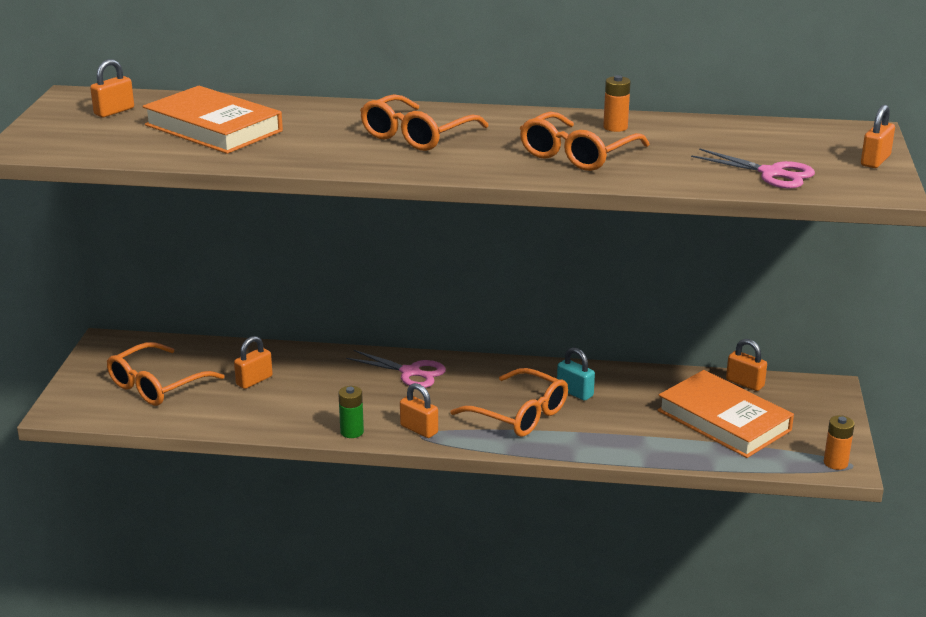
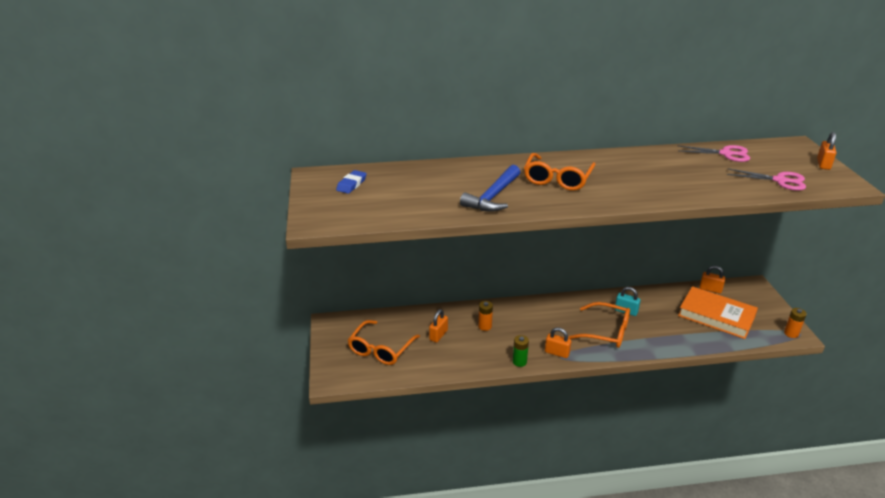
camera: 15 degrees left, 5 degrees up
(114, 111) = (351, 184): orange padlock -> blue eraser
(213, 128) = (427, 189): orange book -> none
(298, 146) = (493, 197): none -> blue hammer
(410, 372) = (526, 313): pink scissors -> pink scissors (725, 154)
(577, 154) = (662, 181): orange glasses -> none
(615, 127) = (664, 158): orange battery -> orange battery (485, 326)

